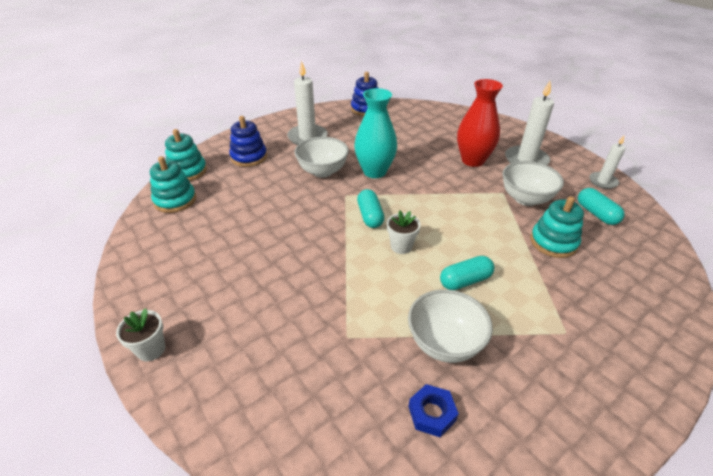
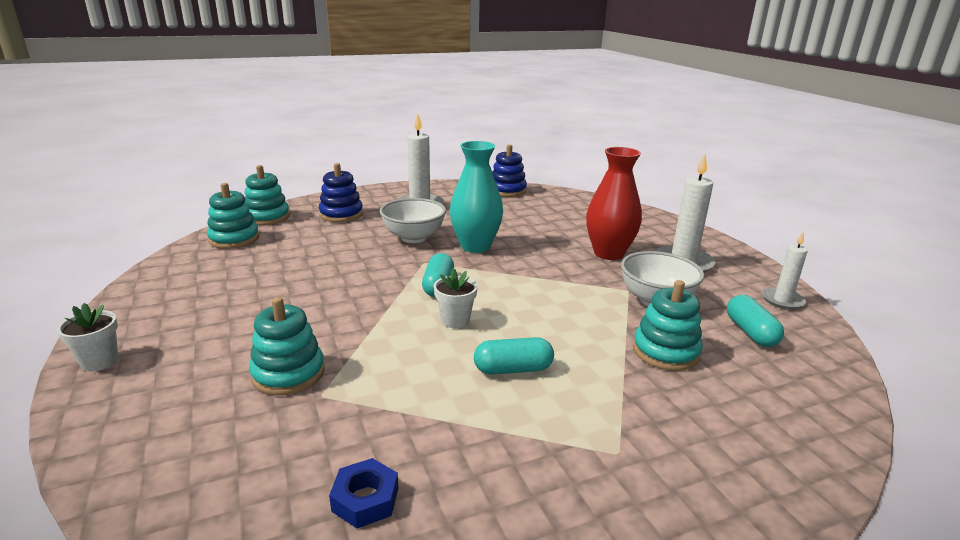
camera: 15 degrees right, 15 degrees down
(310, 323) = (288, 373): none -> turquoise stacking toy
(444, 343) = (438, 428): white bowl -> none

